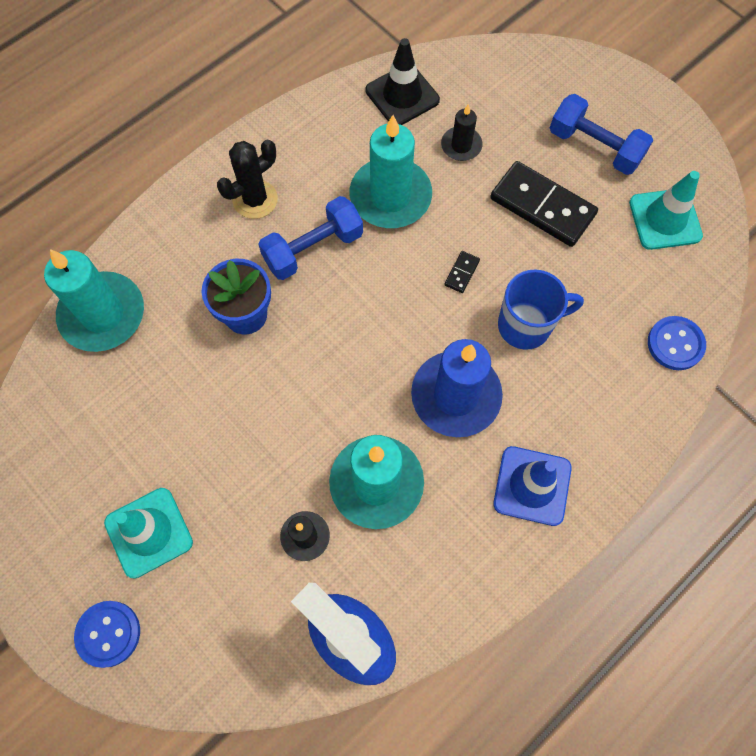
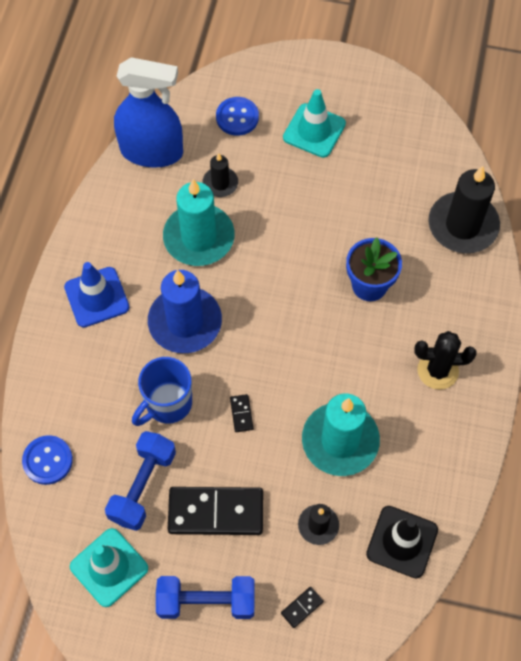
camera: 145 degrees right, 5 degrees down
(102, 314) = (463, 225): turquoise candle -> black candle
(108, 633) = (291, 75): blue button -> blue button (237, 117)
(255, 199) = (437, 370): black cactus -> black cactus turned 75 degrees clockwise
(313, 249) = (363, 361): blue dumbbell -> blue dumbbell (143, 486)
(518, 99) = (302, 607): none -> black domino

